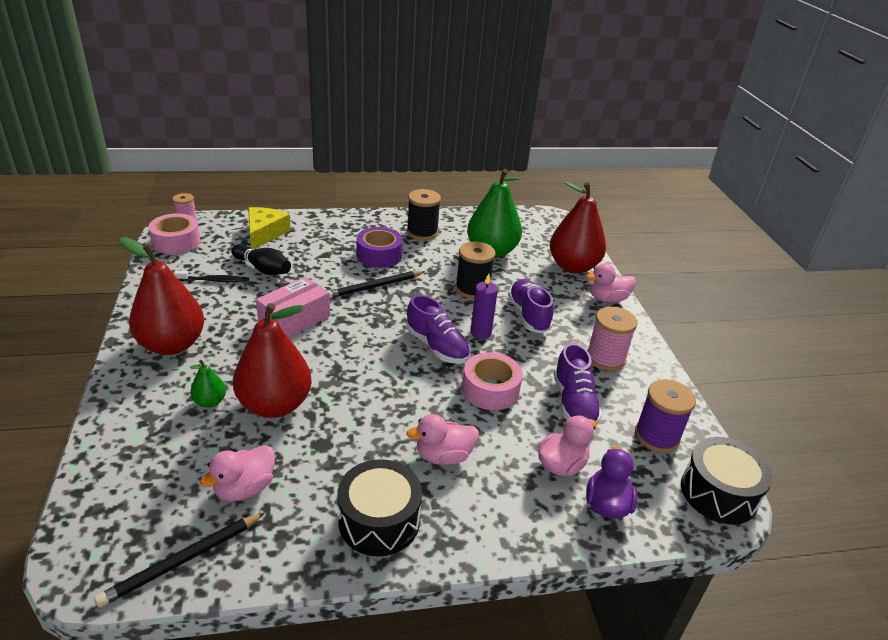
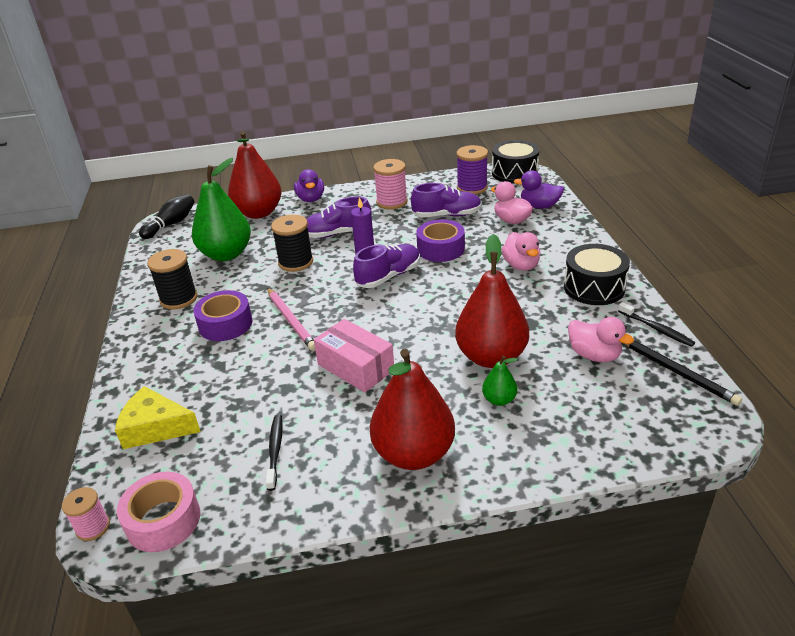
camera: 85 degrees left, 0 degrees up
(263, 269) = (249, 411): black bowling pin -> black bowling pin (171, 224)
(270, 565) = (656, 329): none -> black toothbrush
(375, 287) = (291, 320): black pencil -> pink pencil
(490, 389) = (440, 249): pink tape -> purple tape
(607, 299) = (311, 199): pink duck -> purple duck

